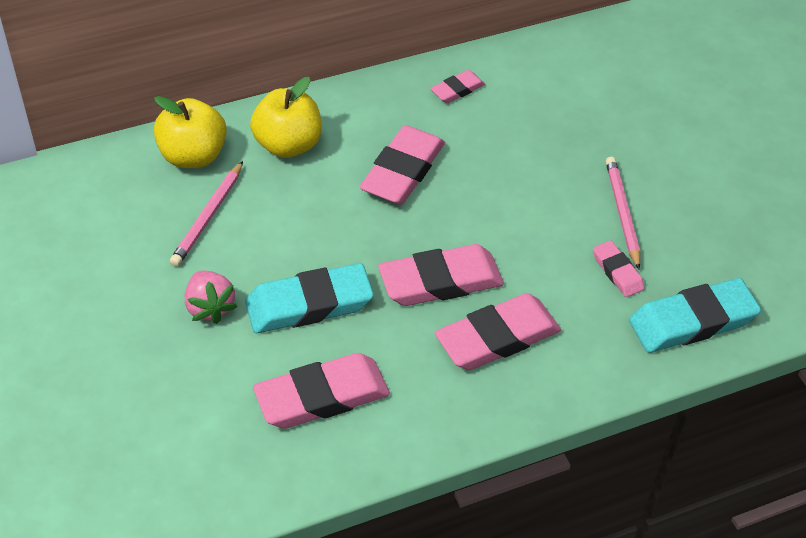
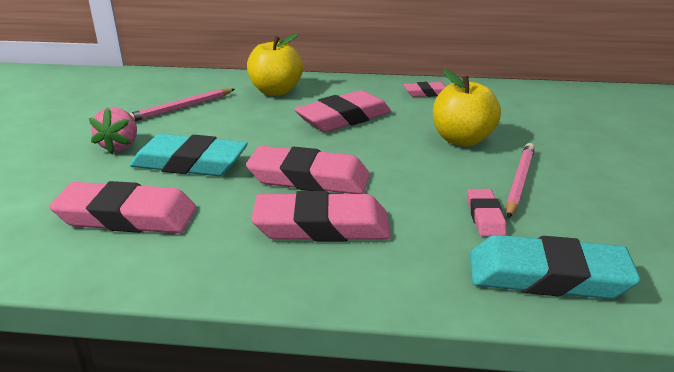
camera: 30 degrees right, 20 degrees down
(193, 156) = (209, 83): yellow apple -> yellow apple (462, 140)

